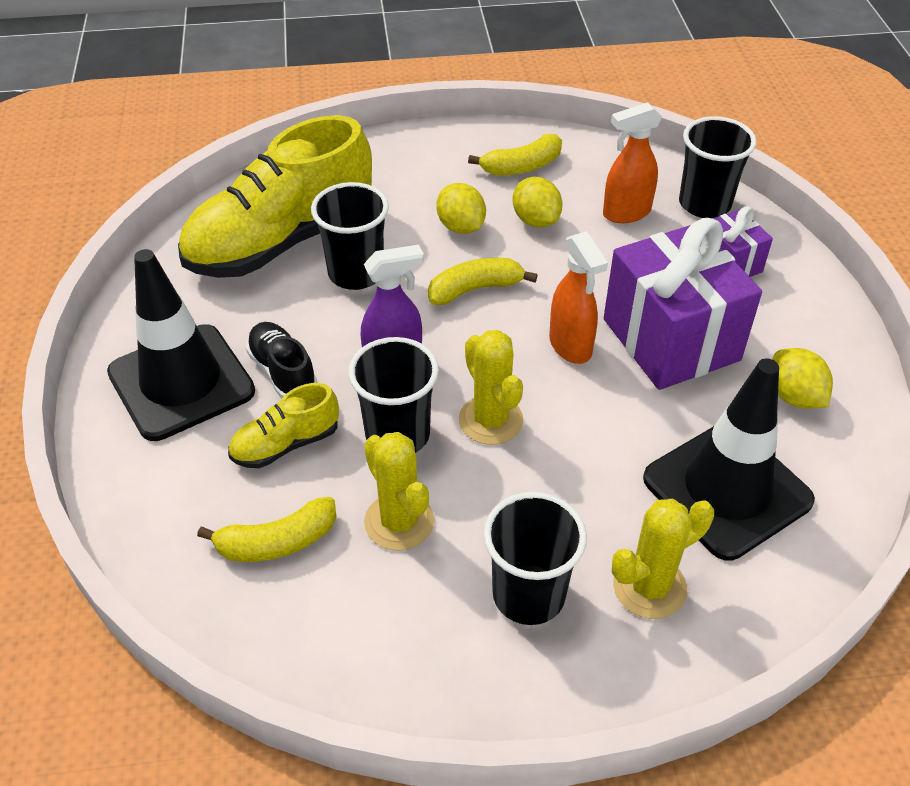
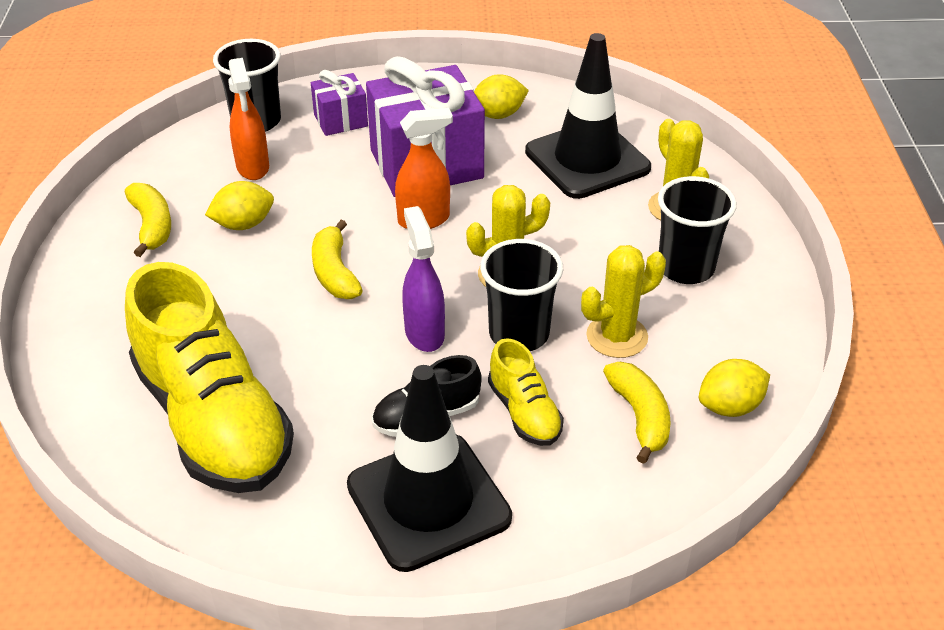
camera: 85 degrees left, 5 degrees down
(356, 273) = (287, 358): black cup -> none
(461, 227) = (236, 276): yellow lemon -> yellow lemon (730, 406)

